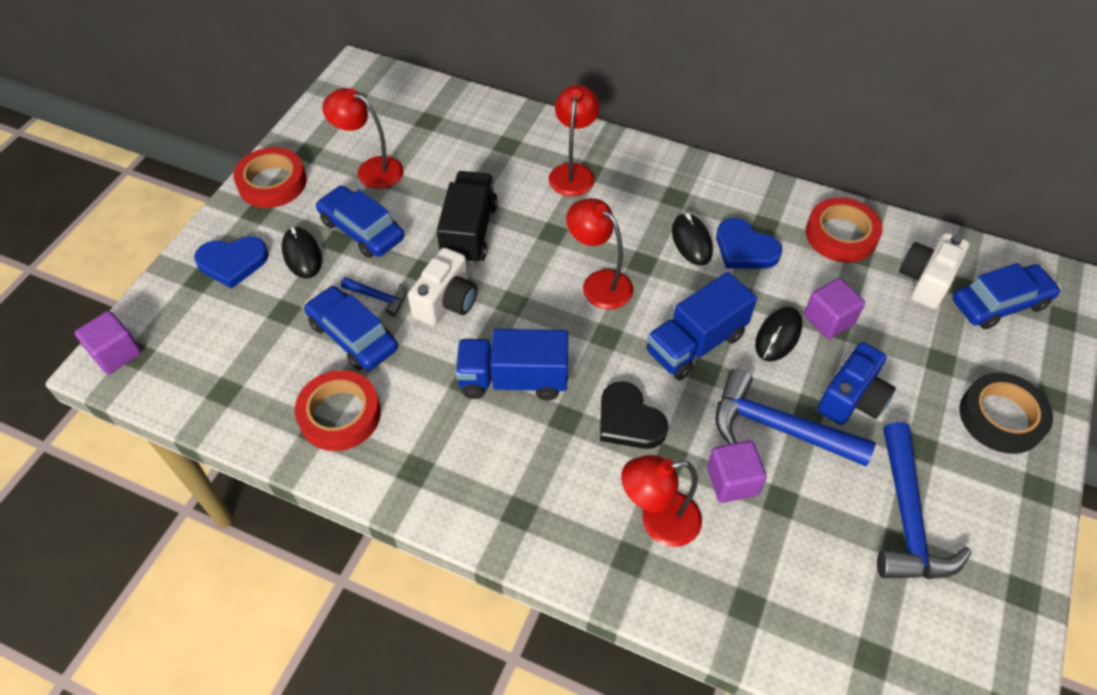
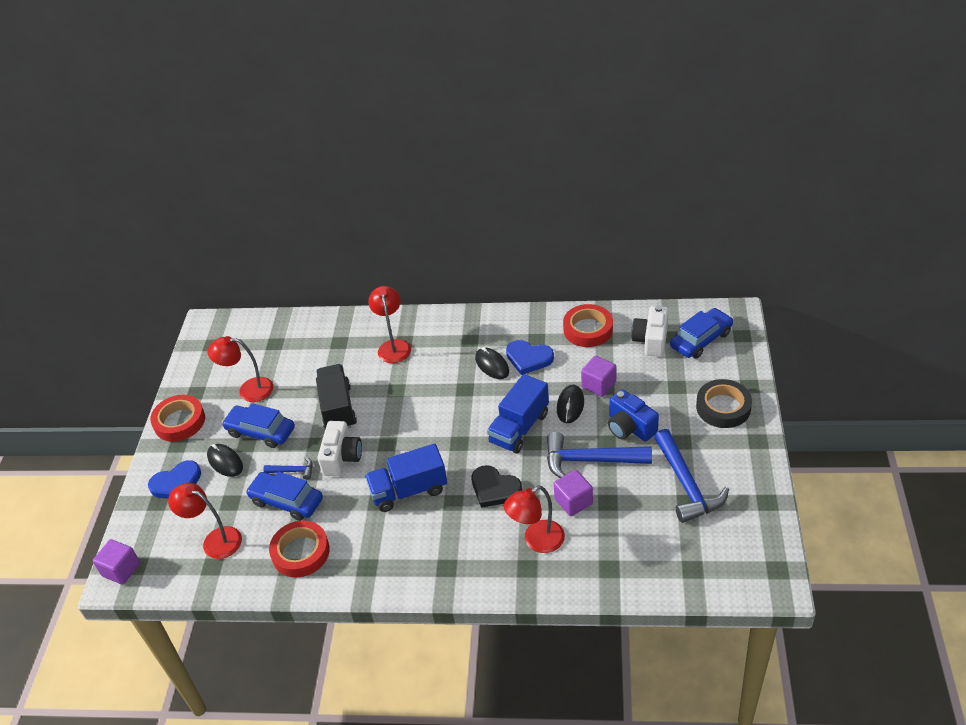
camera: 15 degrees left, 10 degrees down
(599, 283) = (441, 412): red lamp -> red lamp (215, 540)
(852, 398) = (630, 427): blue camera -> blue camera turned 120 degrees clockwise

